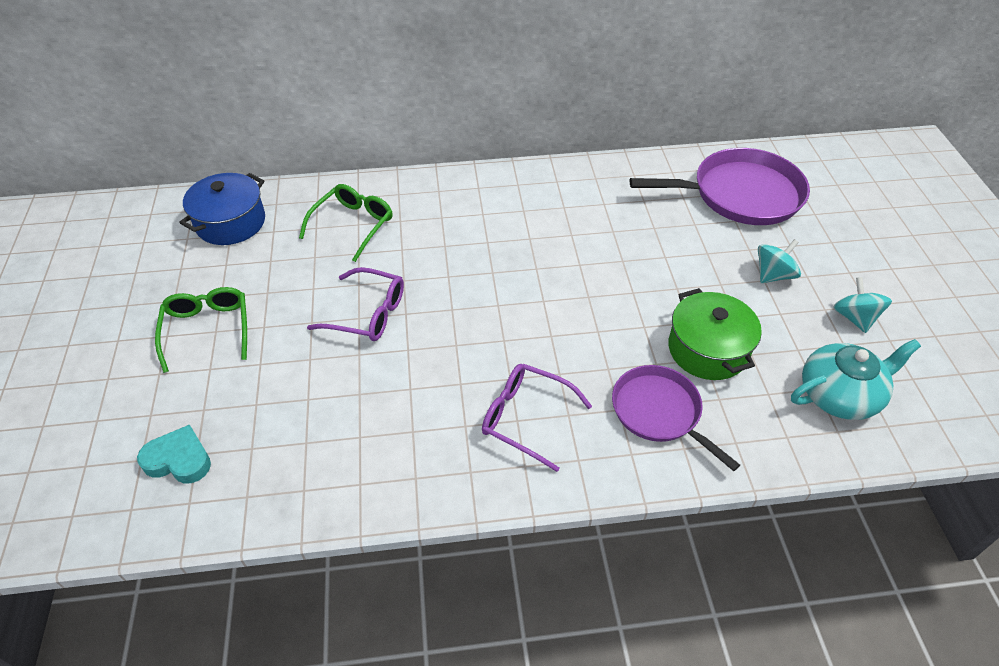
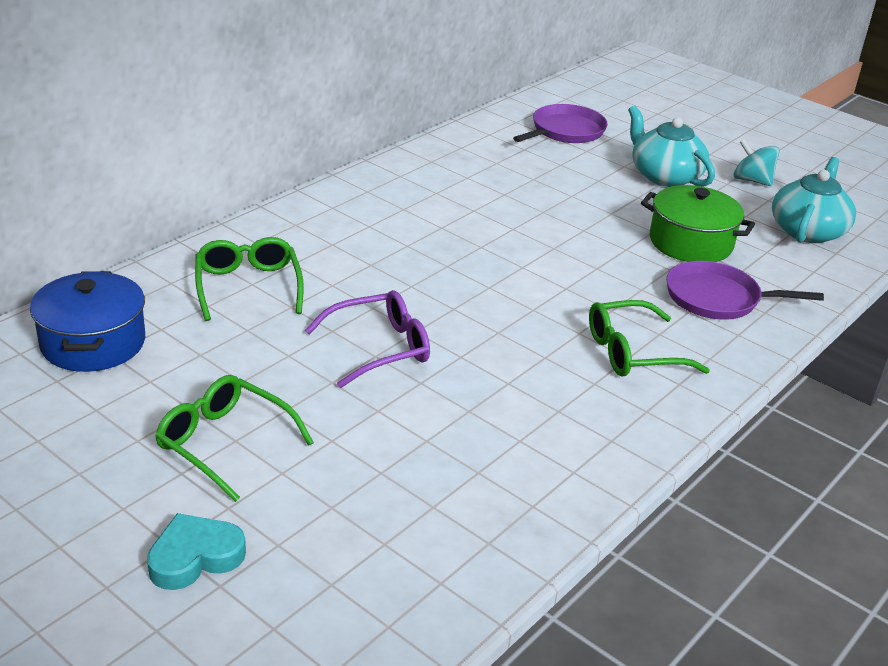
camera: 45 degrees left, 15 degrees down
(179, 459) = (373, 558): turquoise heart -> turquoise heart (195, 557)
(526, 418) = (633, 352): purple glasses -> green glasses
(740, 194) = (565, 131): purple pan -> purple pan, size x0.64
(773, 275) = (664, 176): turquoise spinning top -> turquoise teapot

